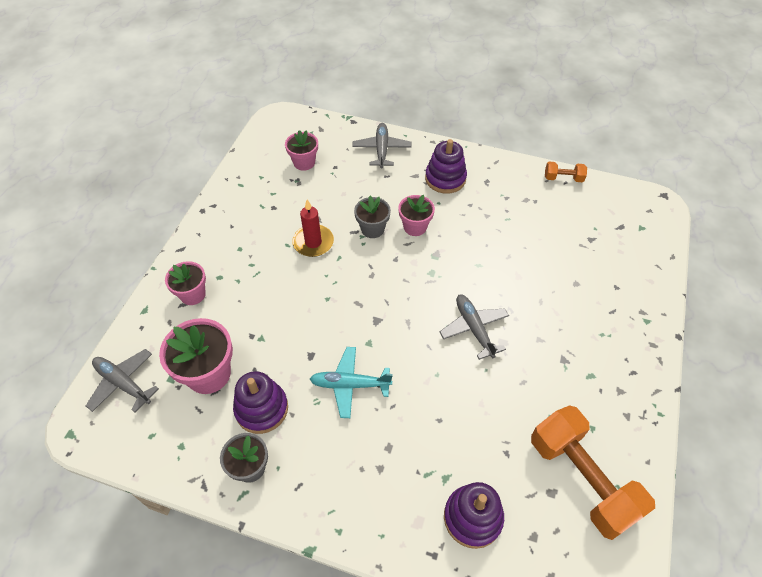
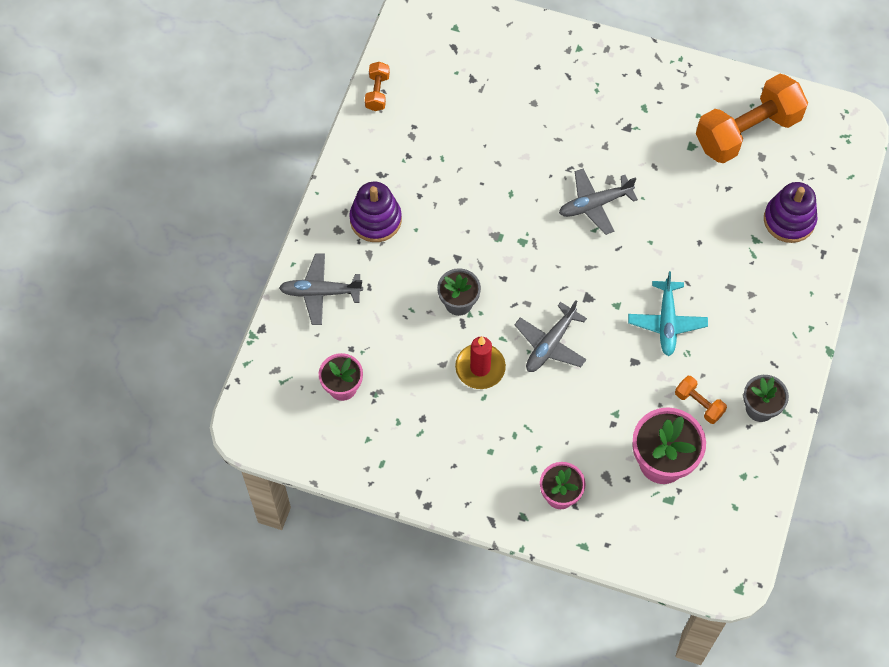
camera: 90 degrees left, 10 degrees up
(123, 383) = (678, 548): grey plane -> grey plane (550, 344)
(261, 409) = (699, 404): purple stacking toy -> orange dumbbell
(415, 227) = (455, 256): pink flower pot -> none

